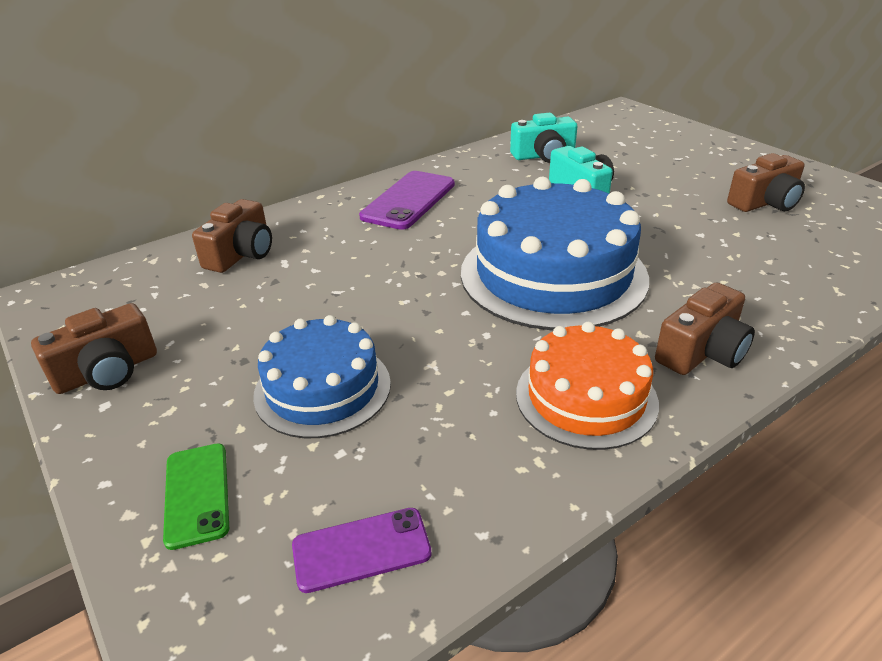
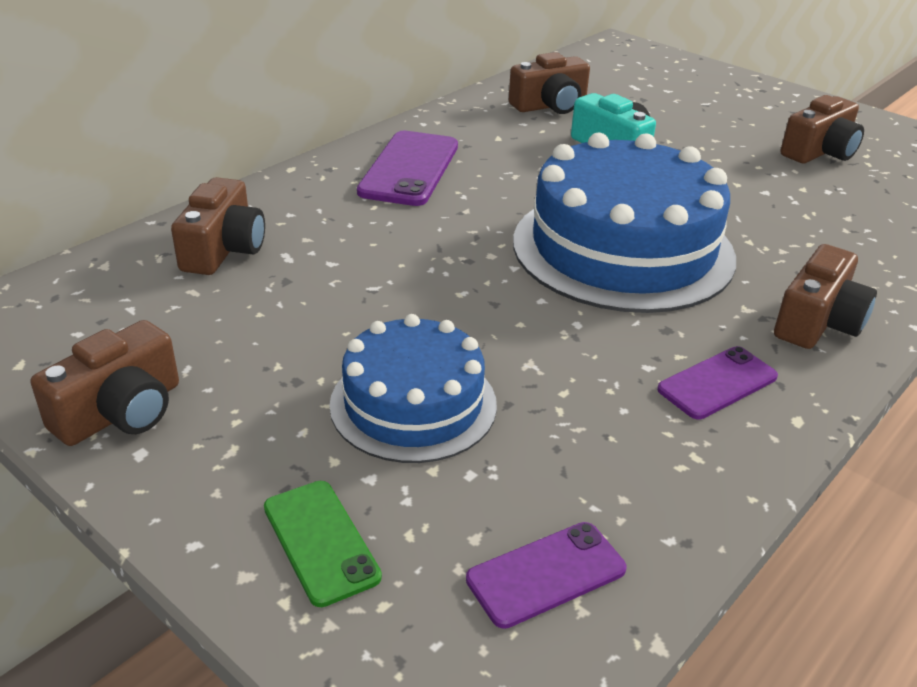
camera: 15 degrees left, 0 degrees up
(543, 156) = (550, 105): turquoise camera -> brown camera
(586, 397) = (717, 383): orange cake -> purple phone

